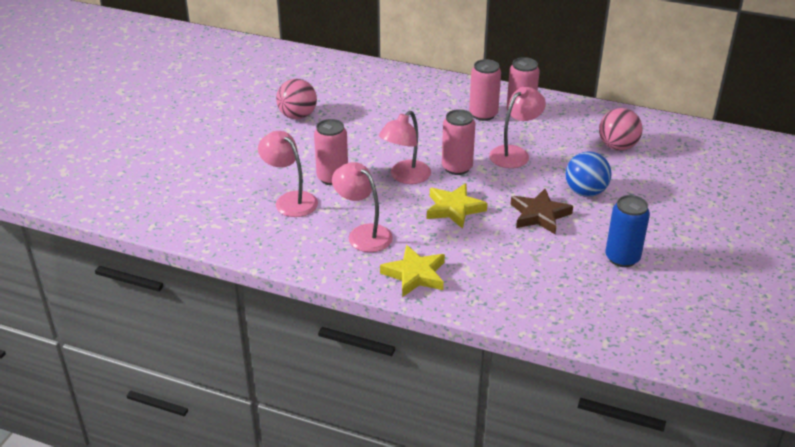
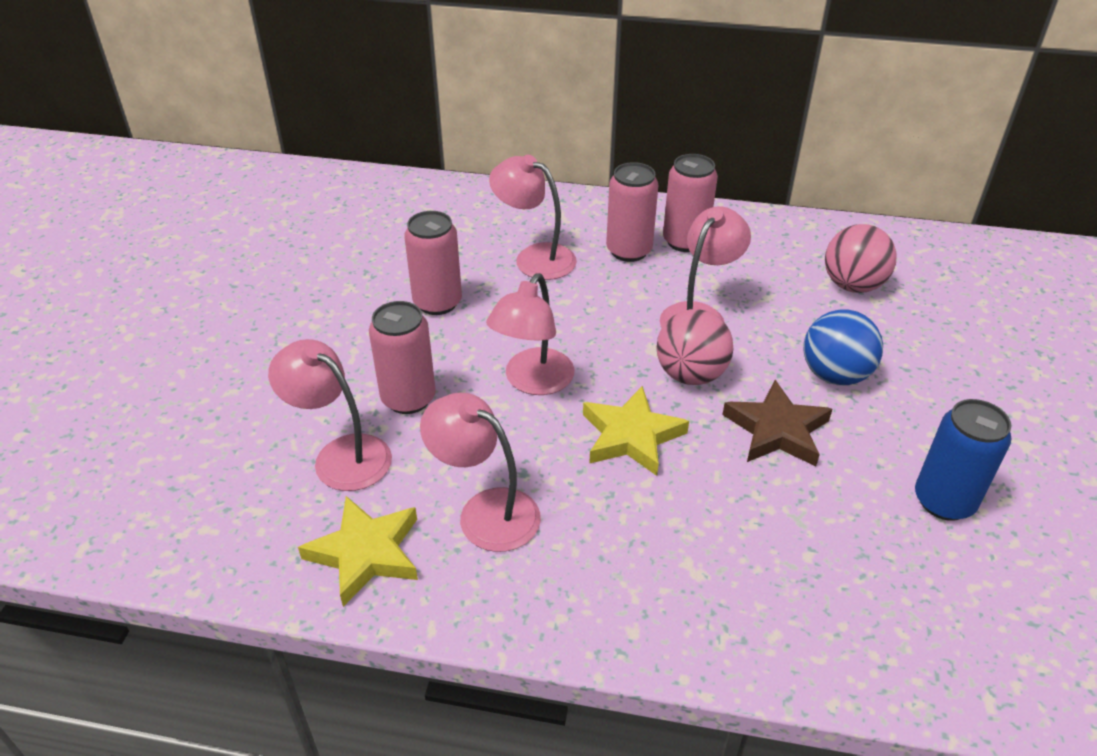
camera: 10 degrees left, 5 degrees up
(297, 116) = (329, 285): pink ball -> pink ball (690, 374)
(415, 275) = (599, 592): yellow star -> yellow star (366, 553)
(424, 113) = (534, 257): none -> pink lamp
(457, 168) = (614, 353): pink can -> pink can (437, 302)

